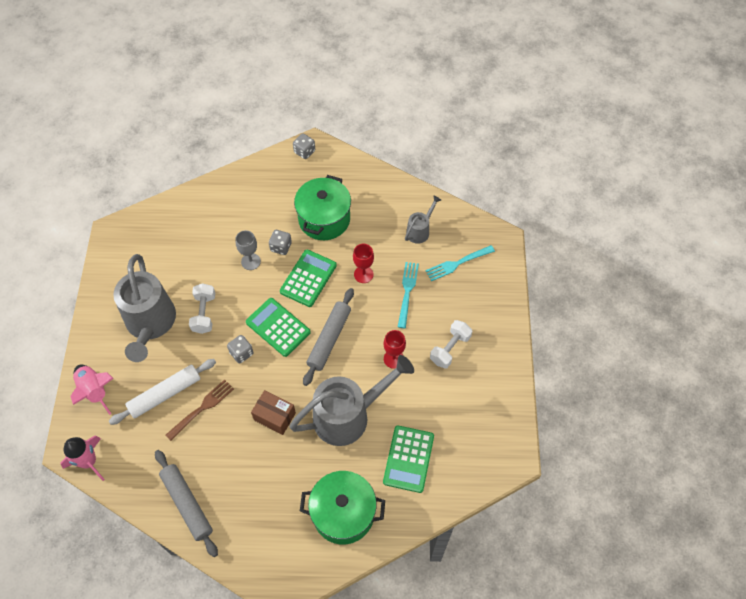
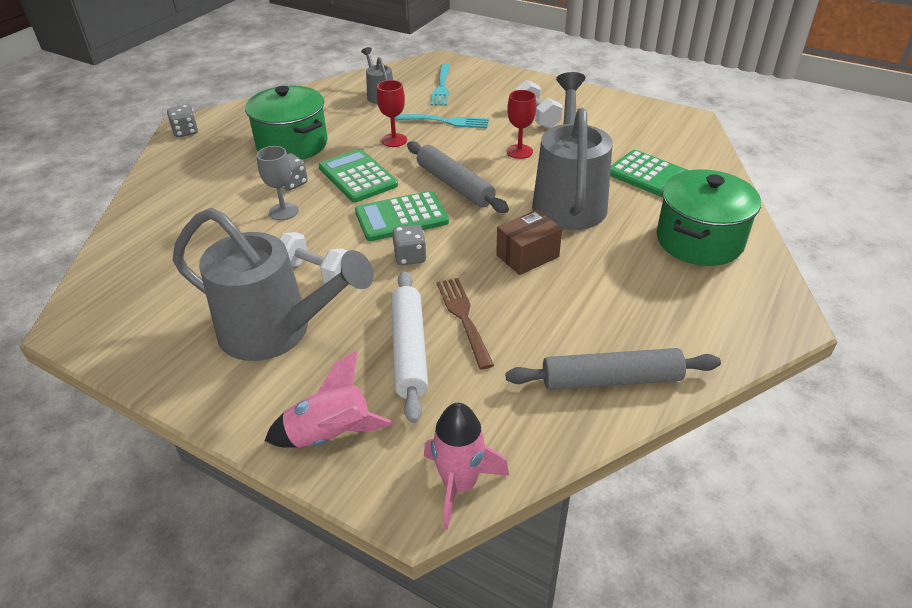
camera: 60 degrees left, 20 degrees down
(407, 292) = (445, 121): turquoise fork -> turquoise fork turned 150 degrees clockwise

